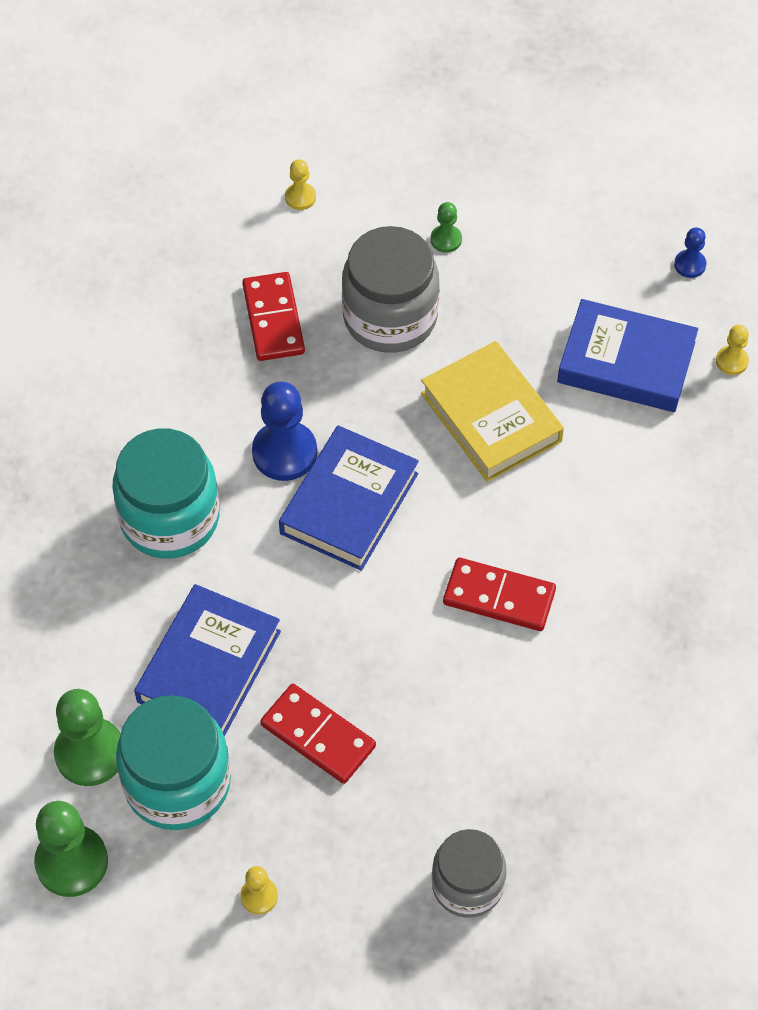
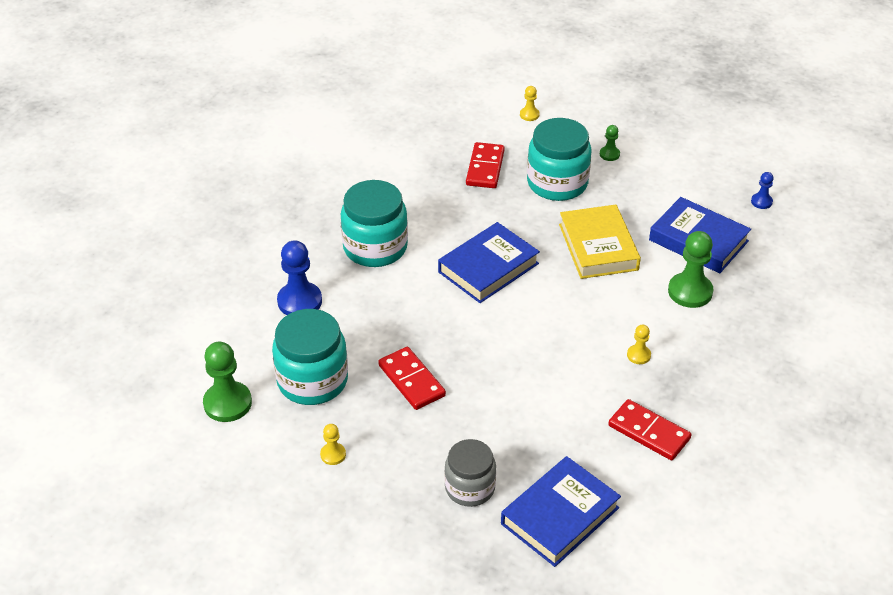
camera: 20 degrees right, 15 degrees down
(90, 753) = (267, 351): green pawn -> green pawn (690, 292)
(209, 666) = (362, 327): blue book -> blue book (560, 516)
(284, 452) = (460, 233): blue pawn -> blue pawn (299, 301)
(390, 317) = (557, 183): grey jar -> turquoise jar
(499, 597) = (561, 339): red domino -> red domino (649, 432)
(732, 361) = (769, 256): yellow pawn -> yellow pawn (638, 355)

